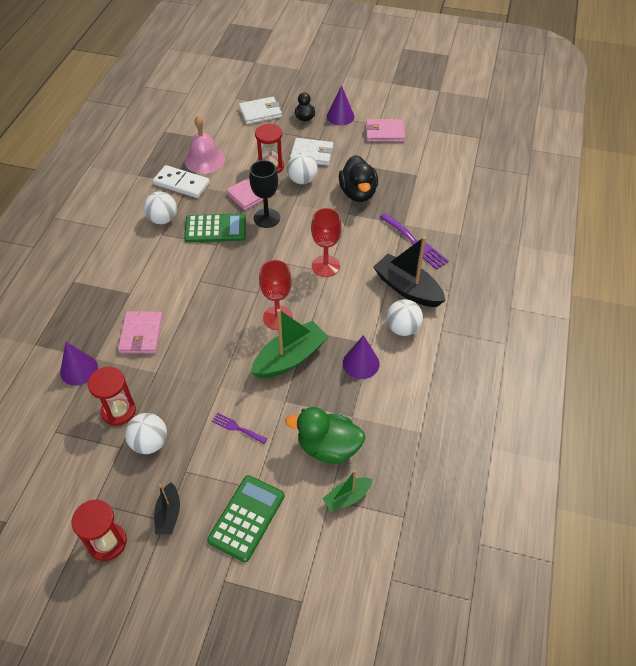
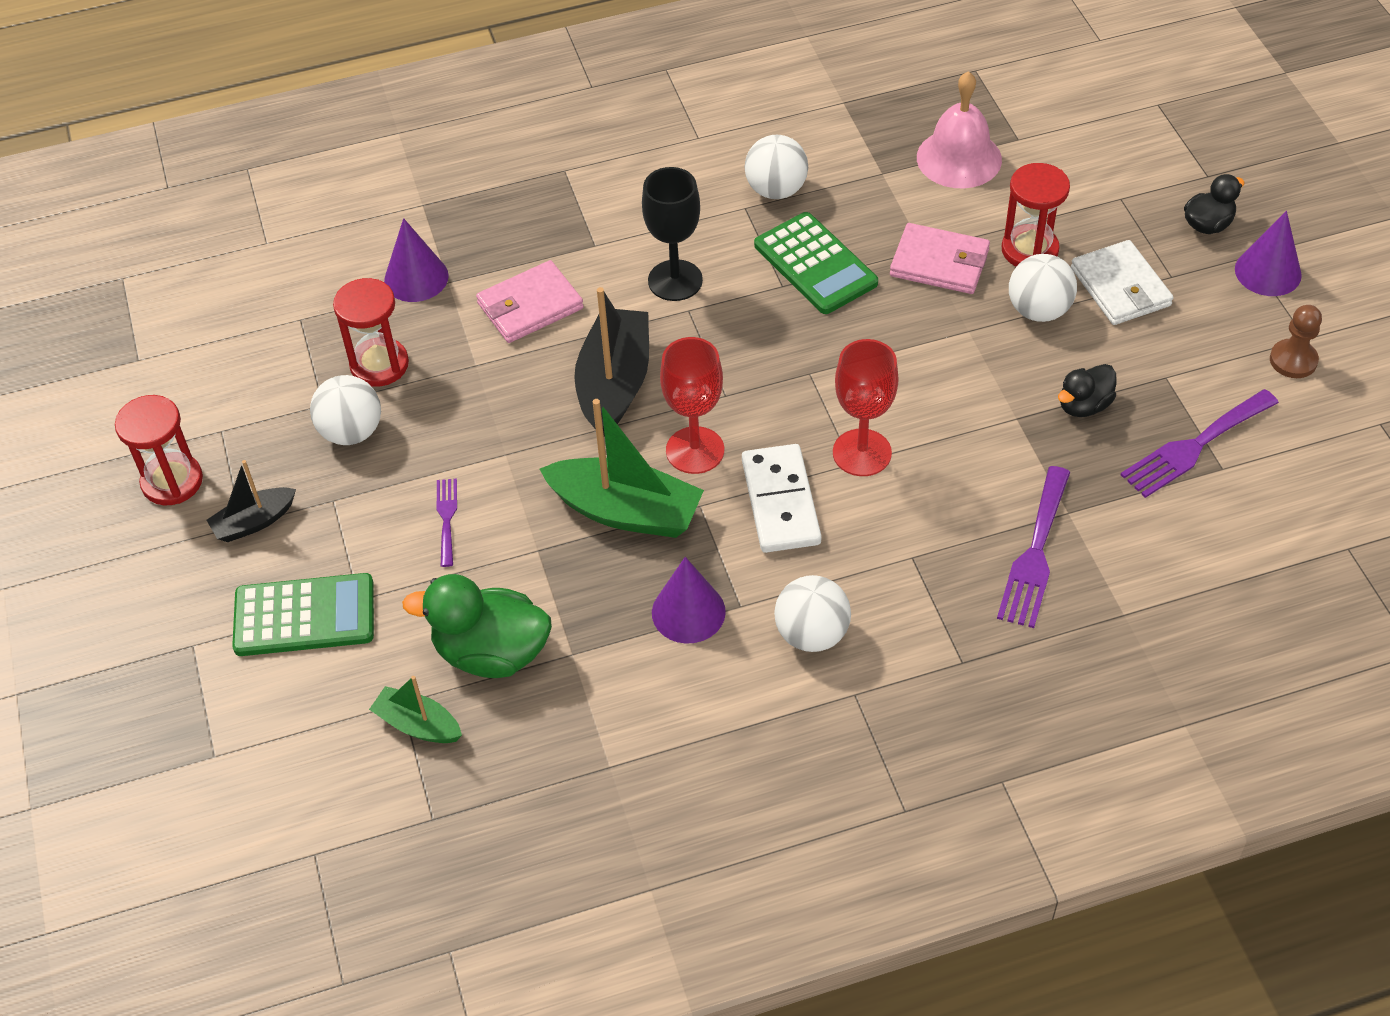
camera: 60 degrees right, 0 degrees up
(181, 184) = (875, 164): white domino -> white domino (780, 502)
(260, 112) = (1154, 158): white wallet -> none
(266, 218) = (900, 314): black goblet -> black goblet (675, 280)
(328, 447) = (491, 653): green duck -> green duck turned 60 degrees counterclockwise
(358, 193) = (1084, 405): black duck -> black duck, size x0.58
(384, 132) = (1293, 360): pink wallet -> brown pawn
(401, 176) = (1194, 446): none -> purple fork
(407, 288) = (911, 597): black boat -> black boat (614, 384)

